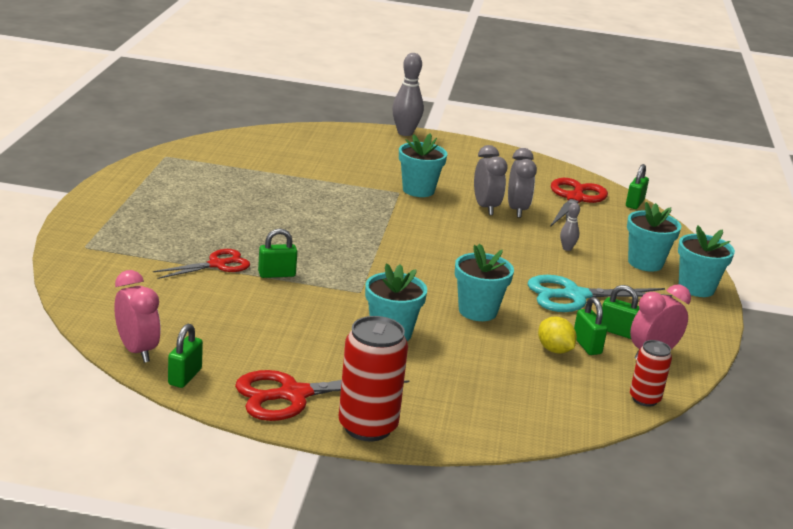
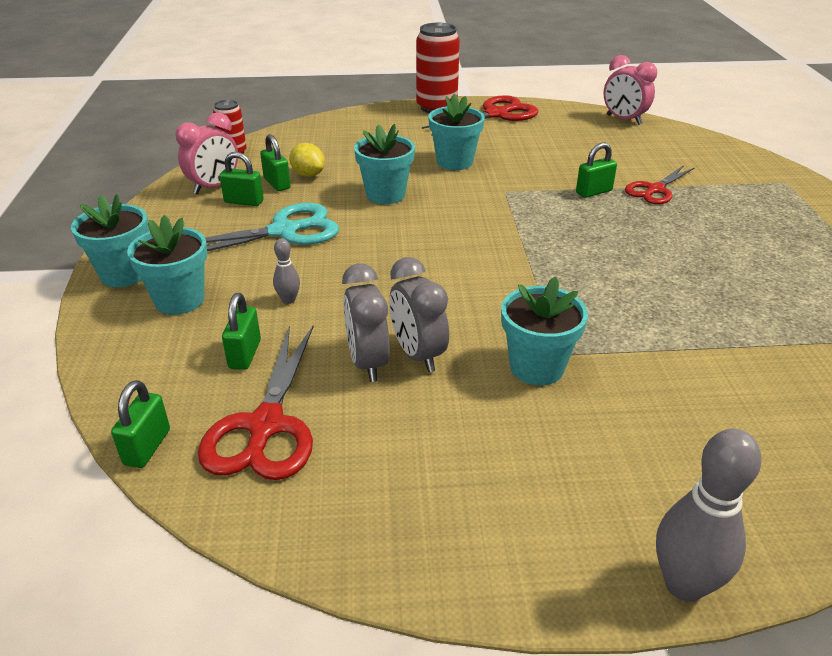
camera: 170 degrees right, 10 degrees up
(185, 377) = (575, 112): green padlock -> green padlock (245, 354)

